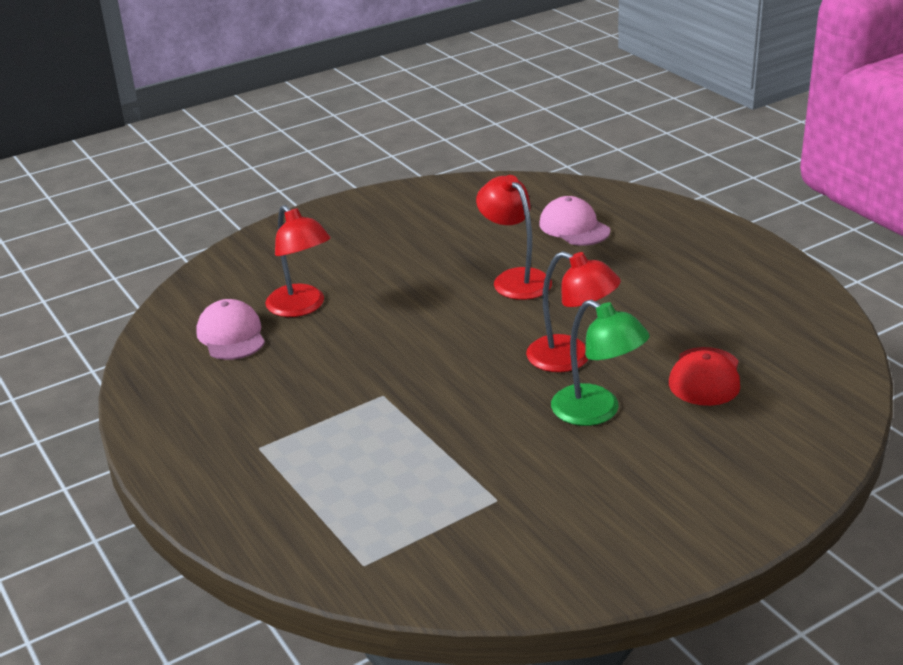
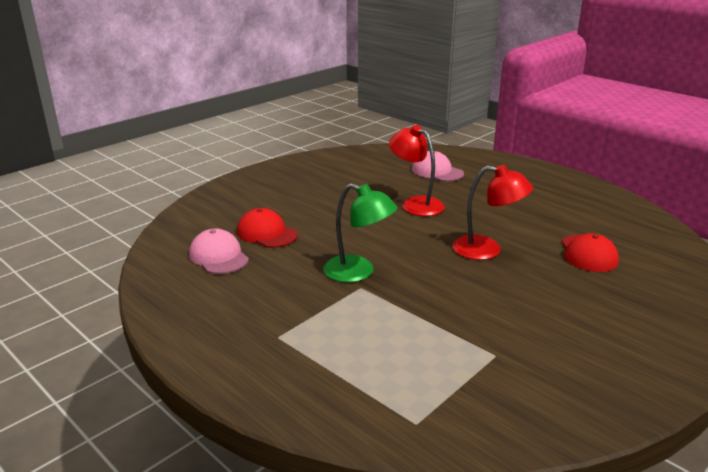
camera: 15 degrees left, 5 degrees down
(301, 307) = (267, 233): red lamp -> red cap
(597, 412) = (529, 283): green lamp -> green lamp (358, 272)

